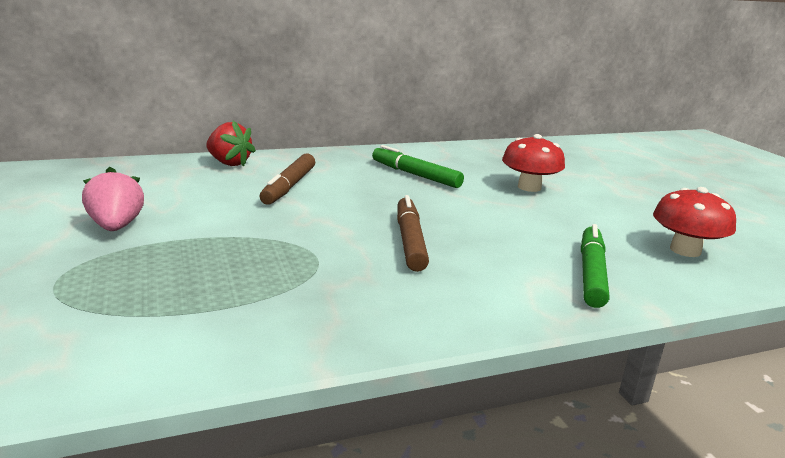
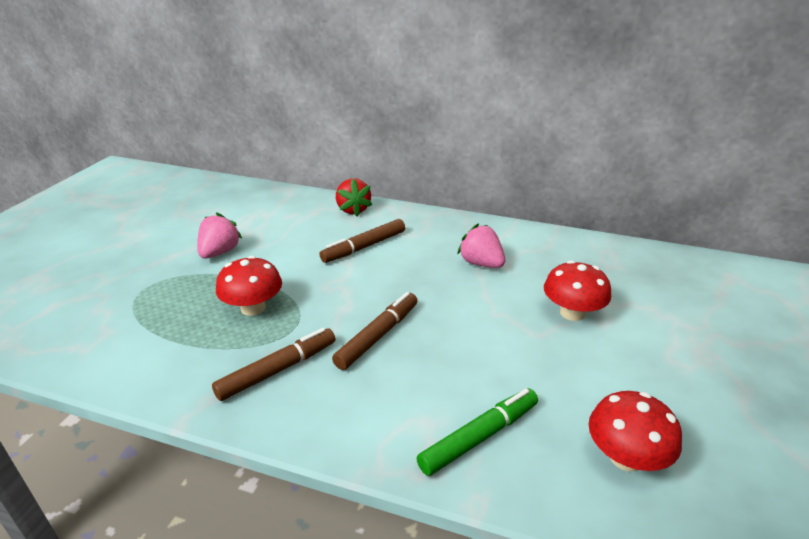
camera: 40 degrees right, 10 degrees up
(244, 258) = (253, 308): none -> red mushroom
(357, 293) = (278, 370): none -> brown marker
(415, 175) = (481, 263): green marker -> pink strawberry

